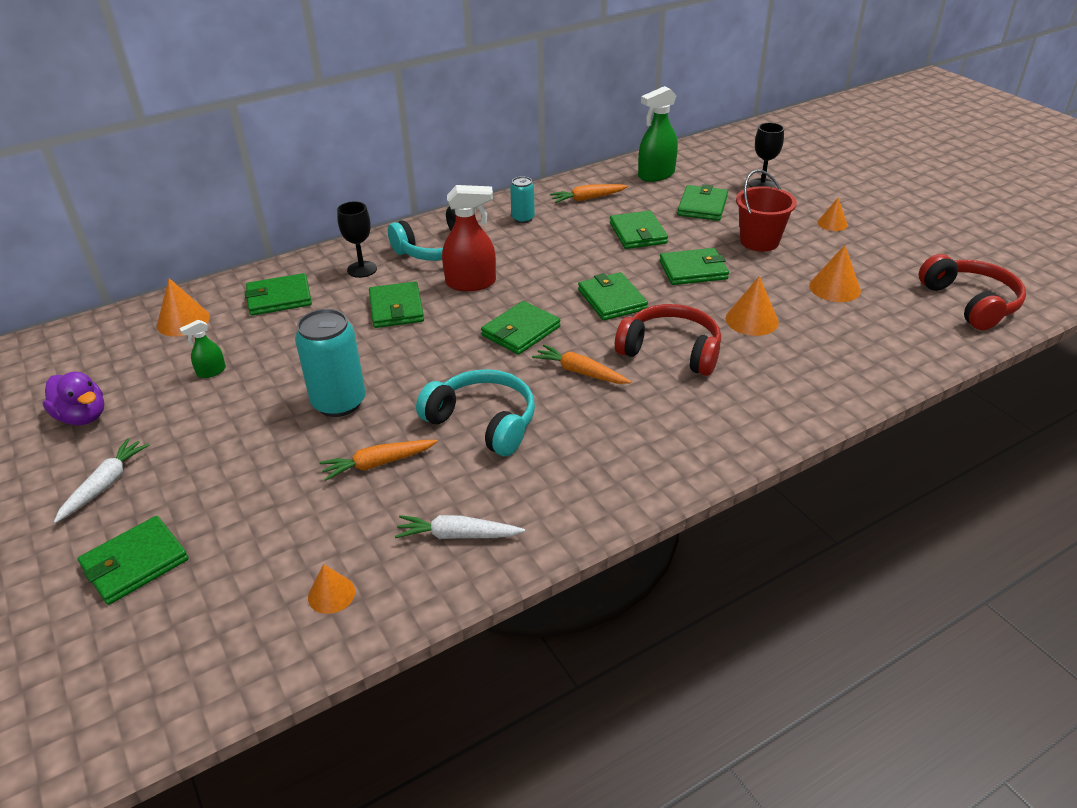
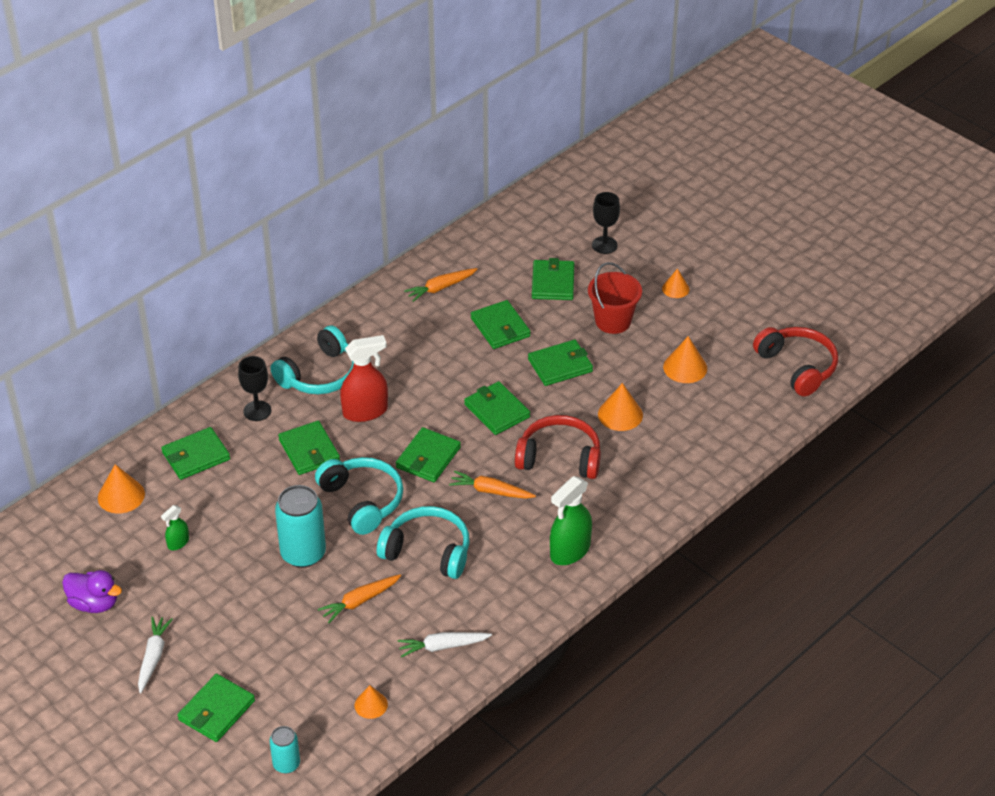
camera: 15 degrees left, 5 degrees up
(430, 361) = (362, 501): none -> turquoise headphones
(523, 218) = (386, 324): turquoise can -> turquoise can (286, 764)
(656, 175) = (499, 245): green spray bottle -> green spray bottle (570, 551)

